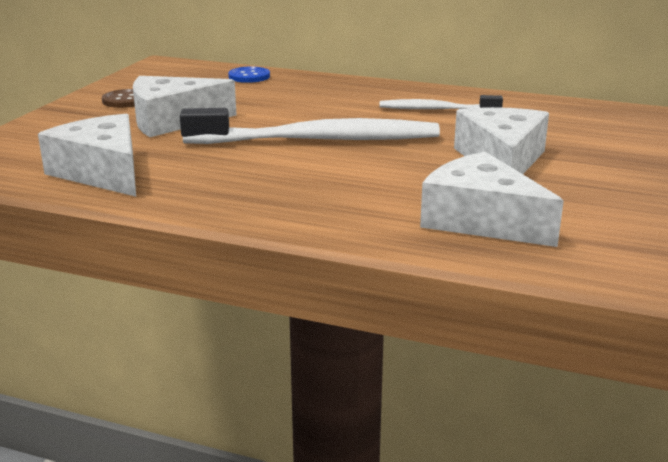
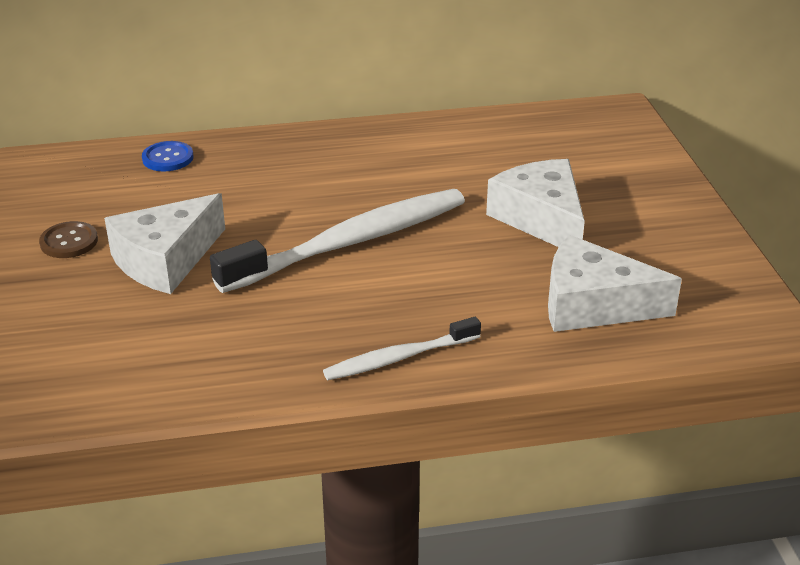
camera: 30 degrees left, 10 degrees up
(102, 172) = (183, 364): white cheese -> none
(436, 109) = (418, 160): white toothbrush -> white toothbrush (399, 358)

